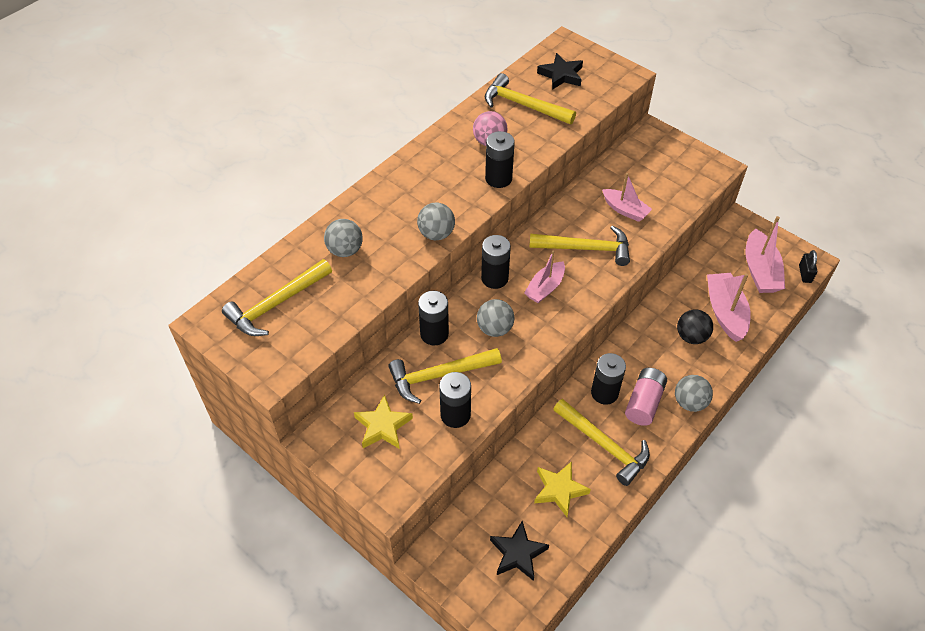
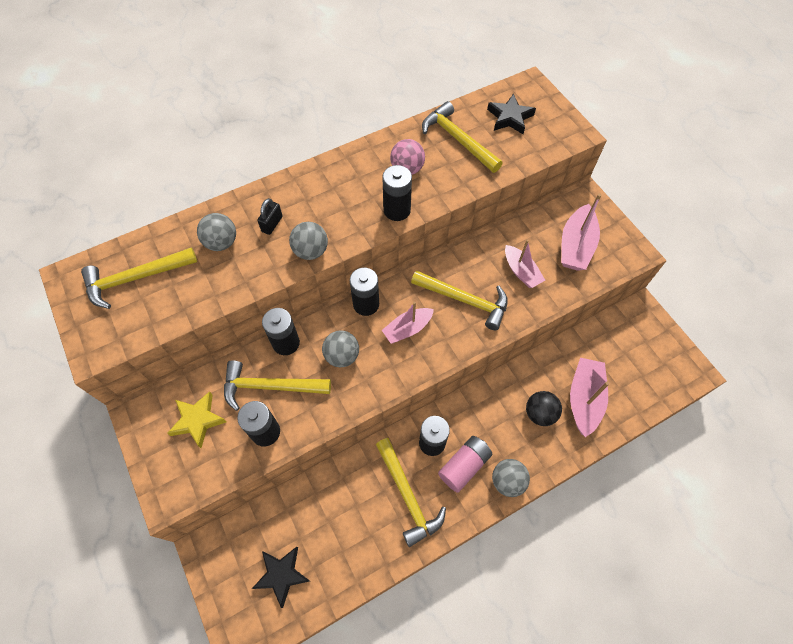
camera: 20 degrees right, 10 degrees up
(559, 490) = (347, 526): yellow star -> none
(760, 271) = (638, 367): pink boat -> pink boat (575, 246)
(805, 274) = (682, 385): black padlock -> black padlock (272, 224)

